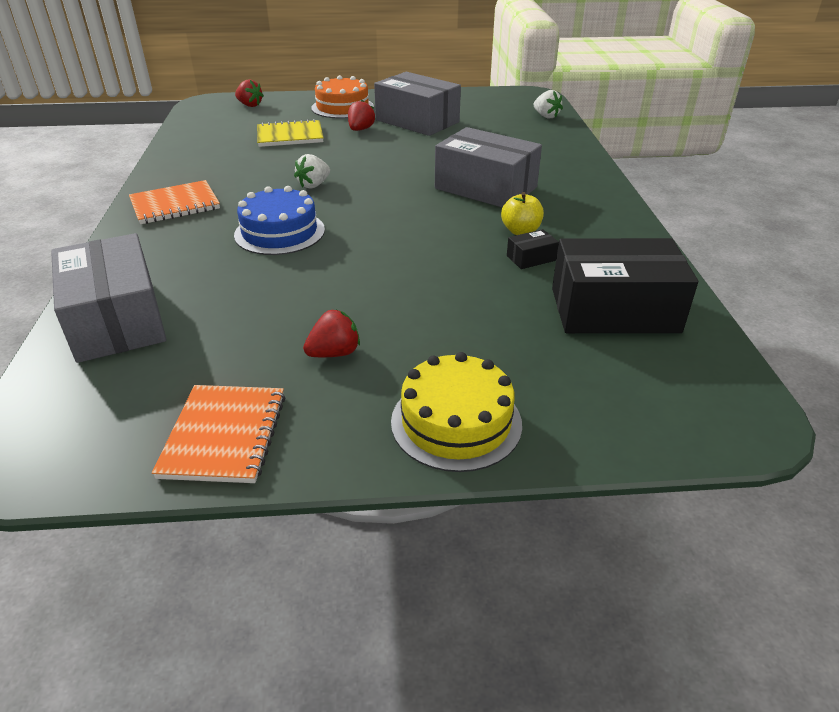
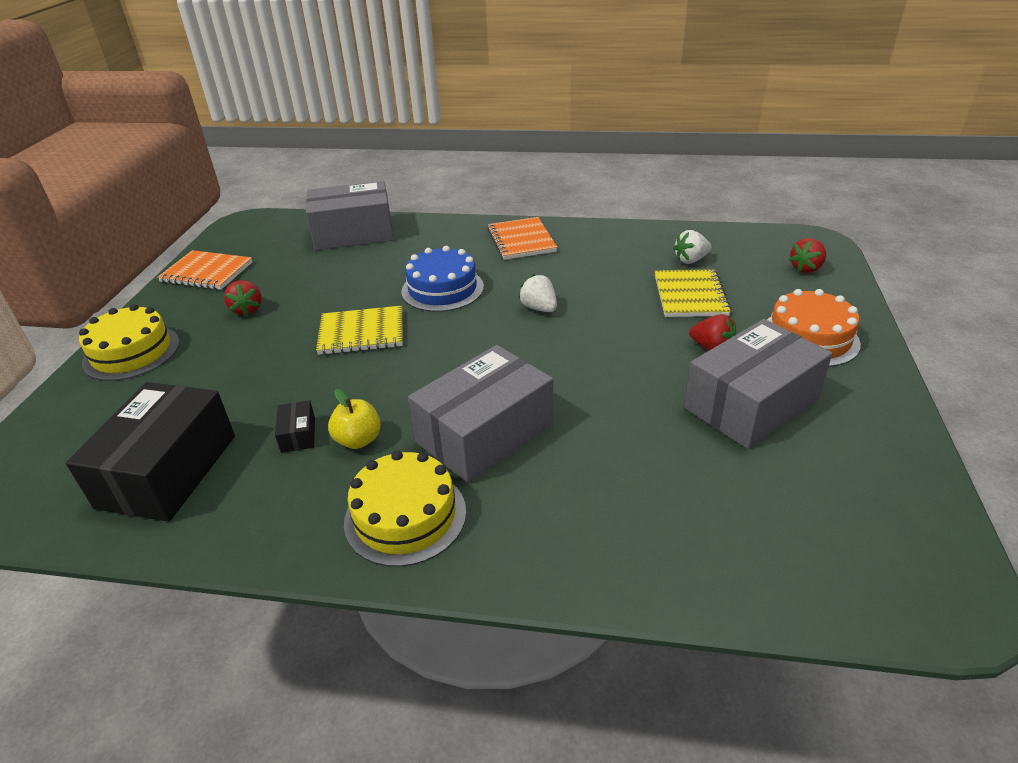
camera: 105 degrees right, 0 degrees up
(370, 261) = (362, 333): none -> yellow notebook
(546, 116) = (790, 583): white strawberry -> white strawberry (690, 260)
(578, 202) = (405, 516): none -> yellow cake

